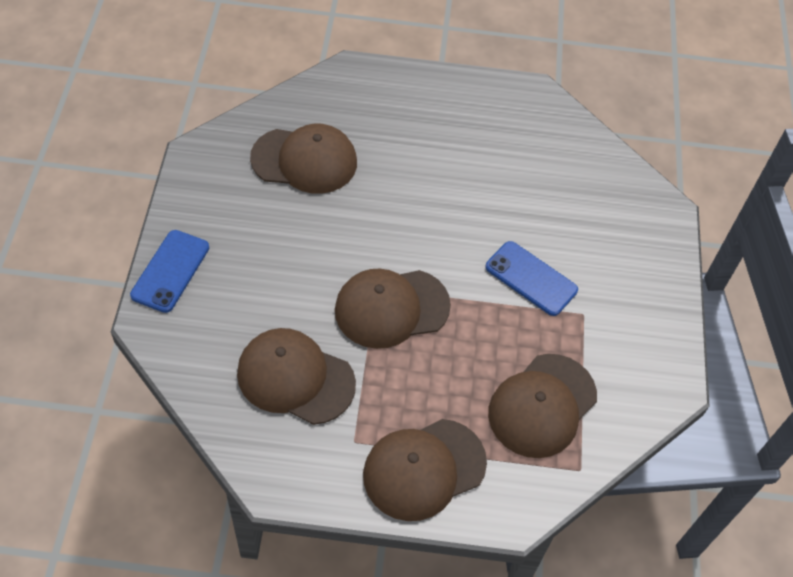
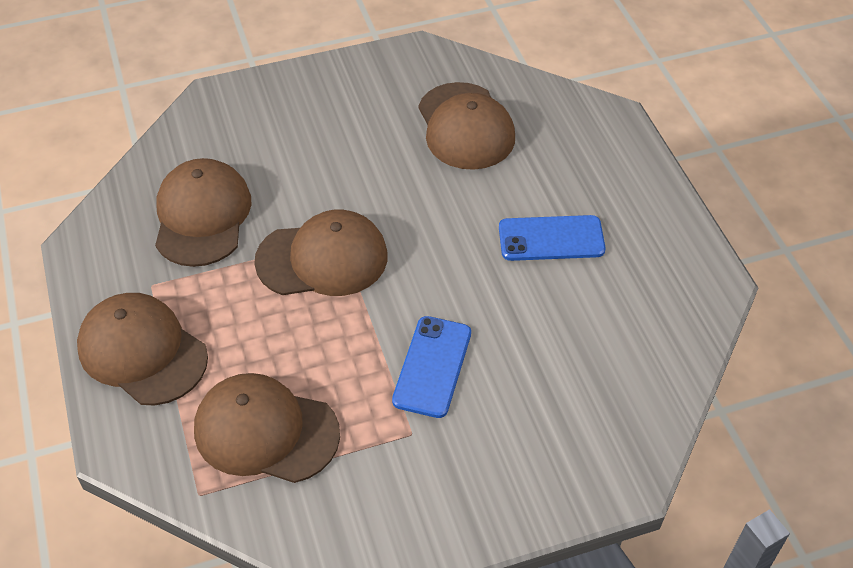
camera: 70 degrees right, 5 degrees down
(170, 271) = (275, 88): blue phone -> blue phone (551, 239)
(391, 308) = (322, 258): brown cap -> brown cap turned 120 degrees clockwise

